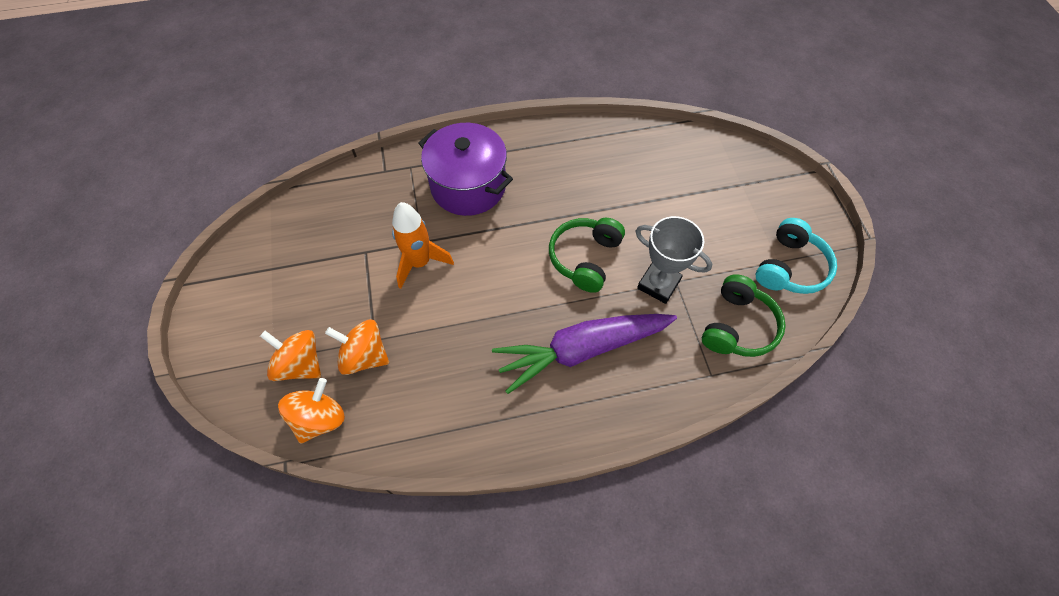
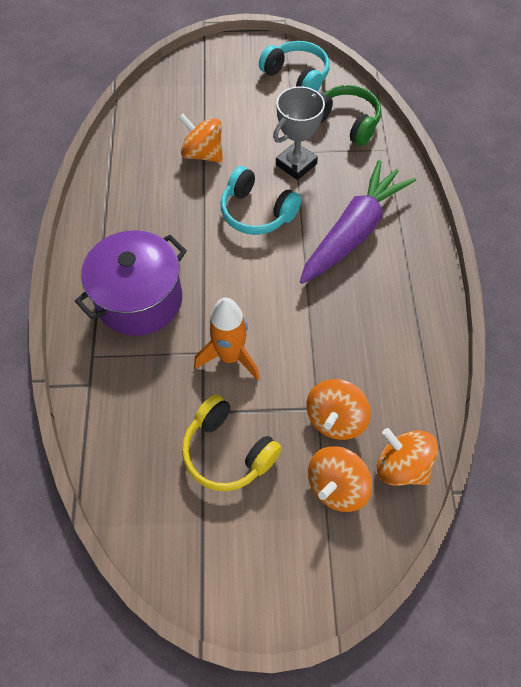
camera: 80 degrees left, 0 degrees up
(330, 276) = (228, 451): none -> yellow headphones
(582, 350) = (353, 231): purple carrot -> purple carrot turned 135 degrees counterclockwise
(585, 258) = (257, 212): green headphones -> turquoise headphones
(646, 201) = (203, 154): none -> orange spinning top

